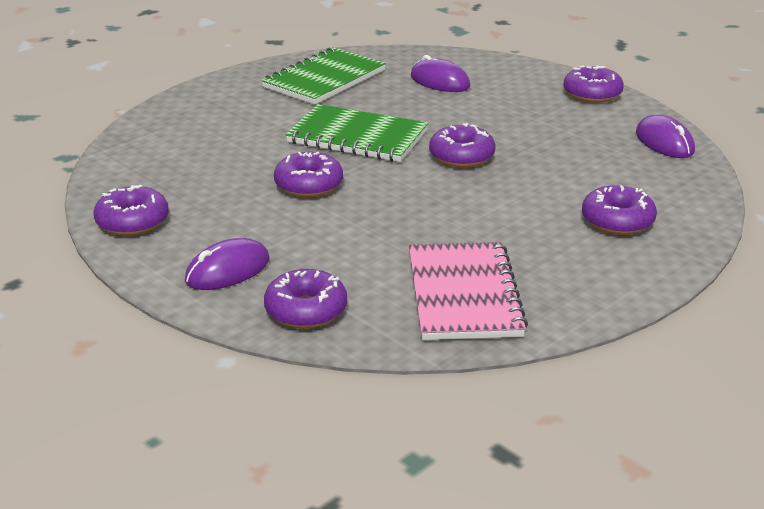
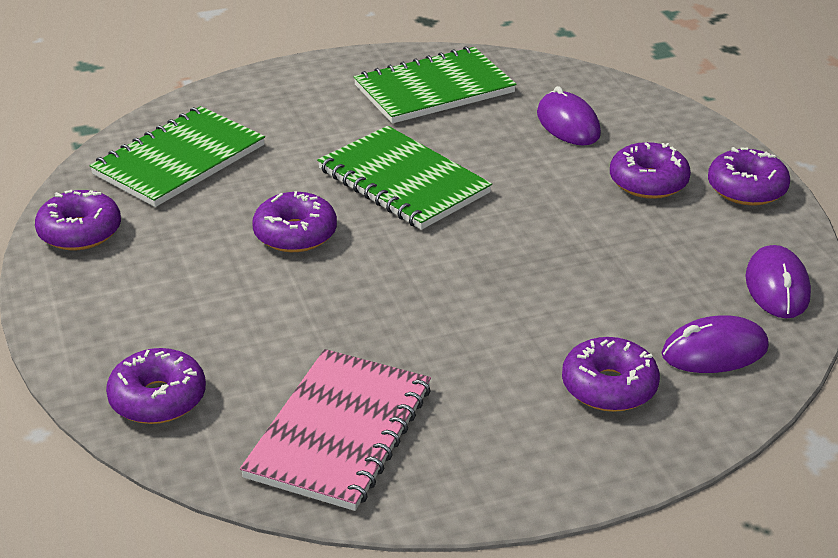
camera: 25 degrees right, 5 degrees up
(169, 159) = (179, 160): none -> green notebook
(227, 270) = (122, 322): purple mouse -> purple mouse (714, 351)
(461, 156) = (500, 240): purple donut -> purple donut (648, 182)

